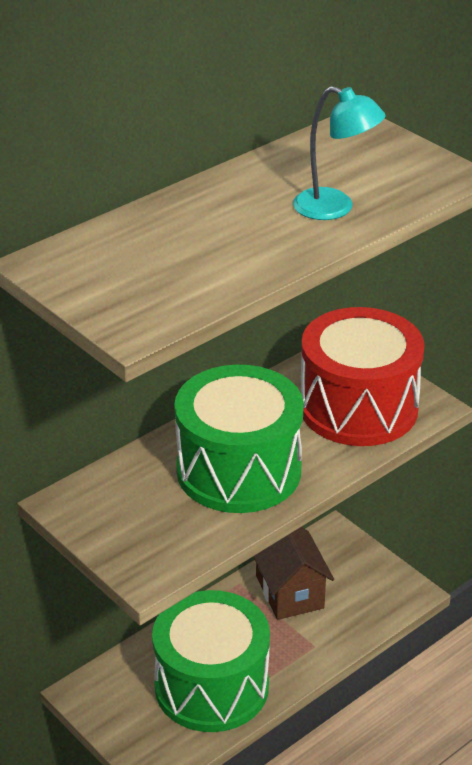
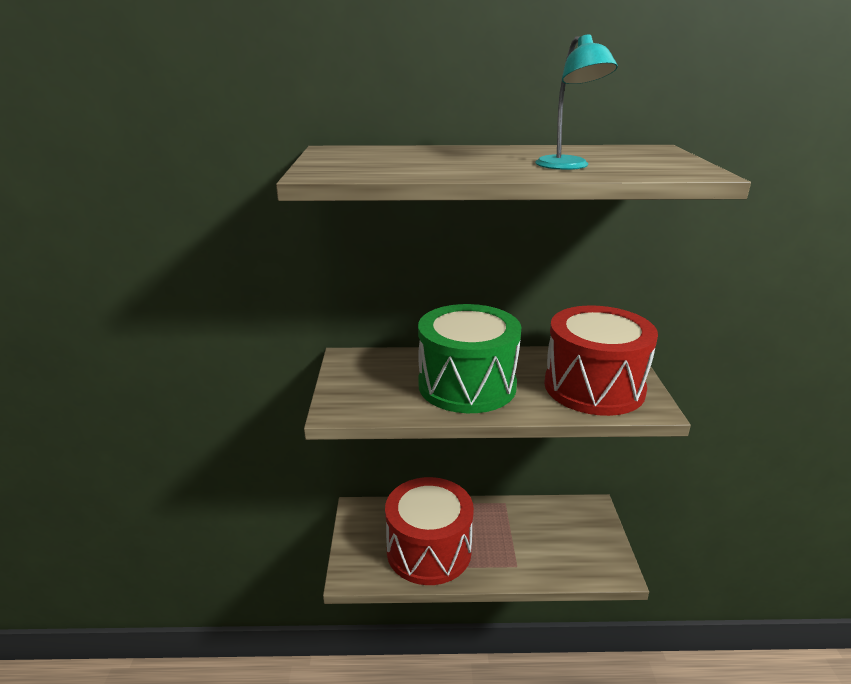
camera: 40 degrees right, 10 degrees down
(211, 686) = (429, 550): green drum -> red drum
(290, 592) = (532, 524): brown house -> none

